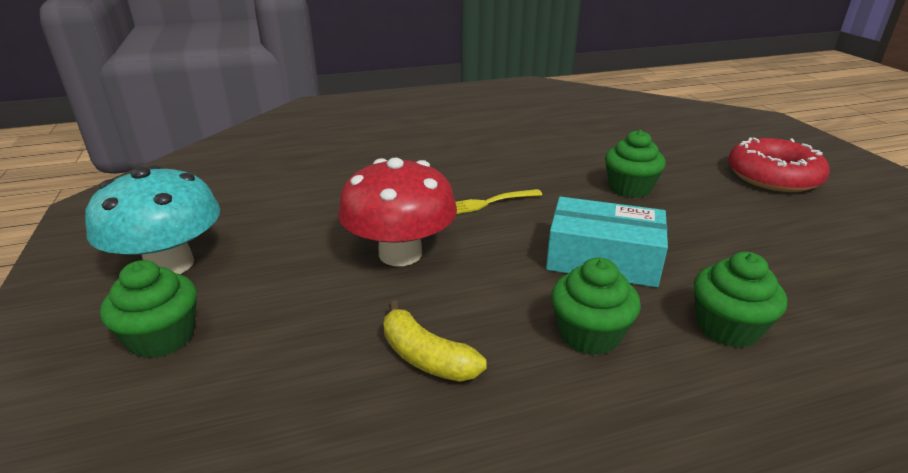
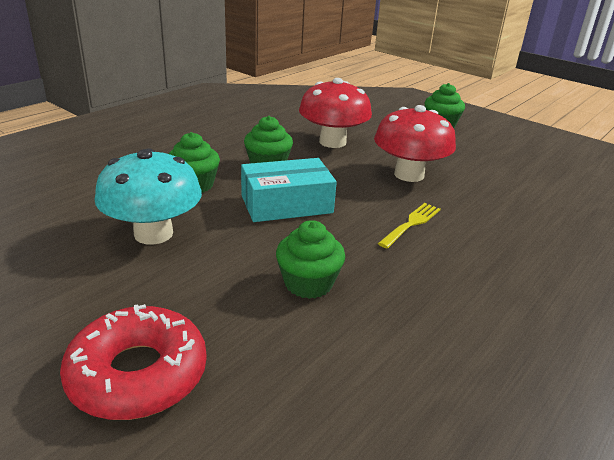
camera: 145 degrees right, 0 degrees up
(170, 265) = (501, 142): turquoise mushroom -> turquoise mushroom (153, 234)
(426, 357) = (332, 142): yellow banana -> red mushroom

